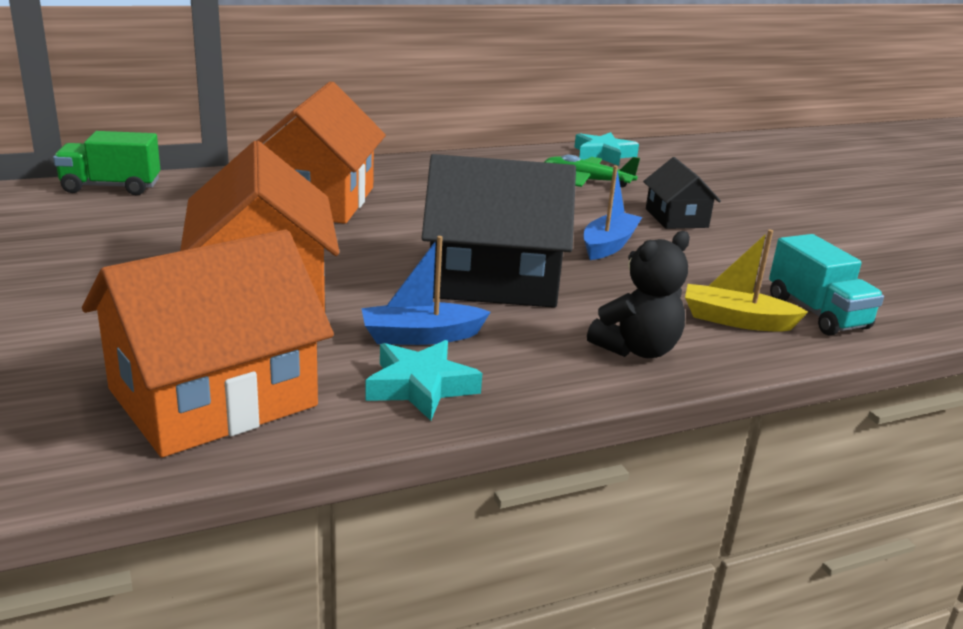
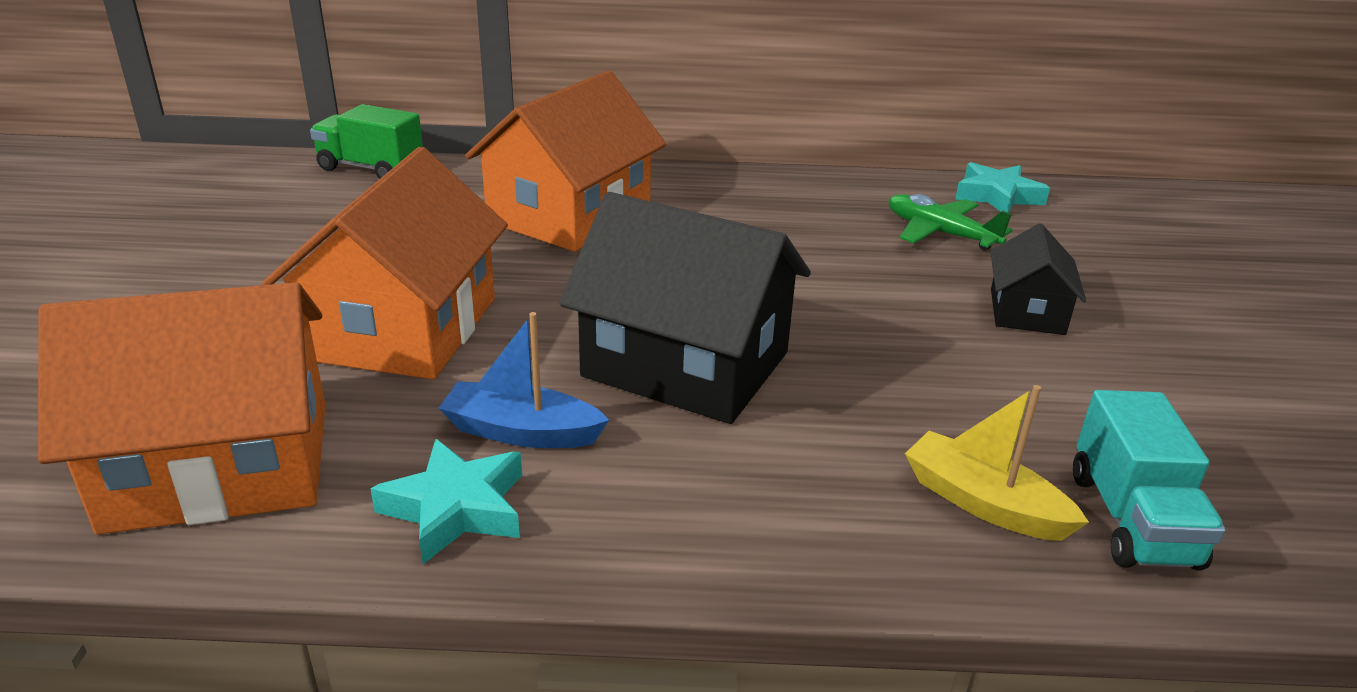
camera: 25 degrees right, 5 degrees up
(608, 245) = (888, 339): blue boat -> none
(637, 349) = (789, 519): black teddy bear -> none

